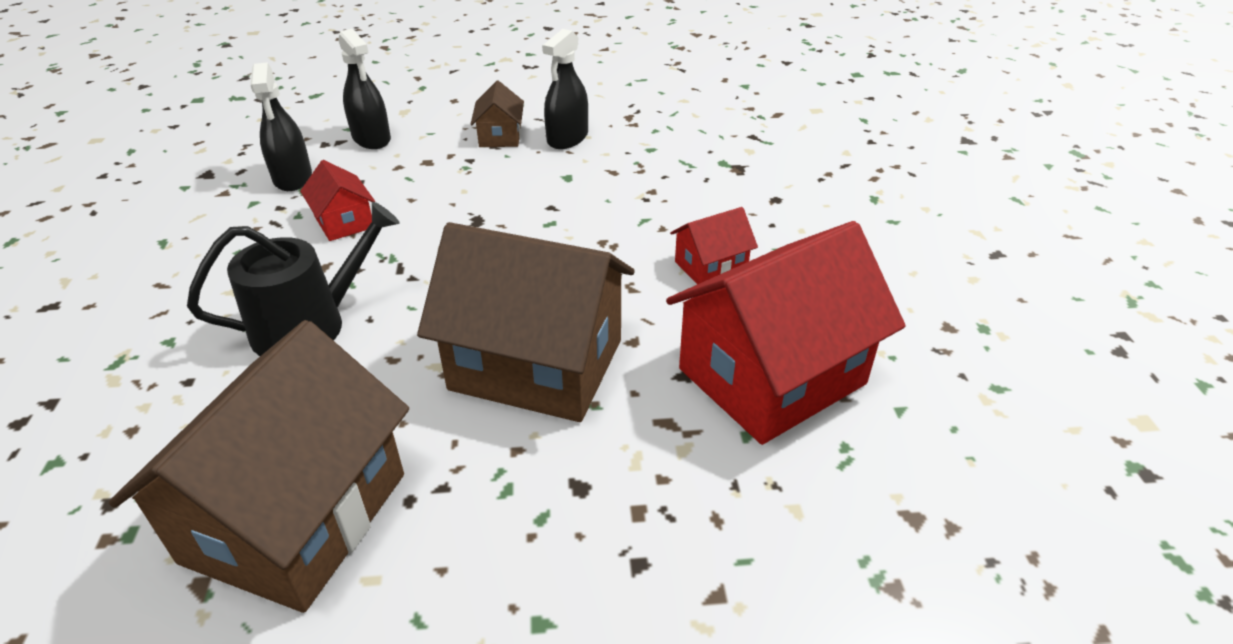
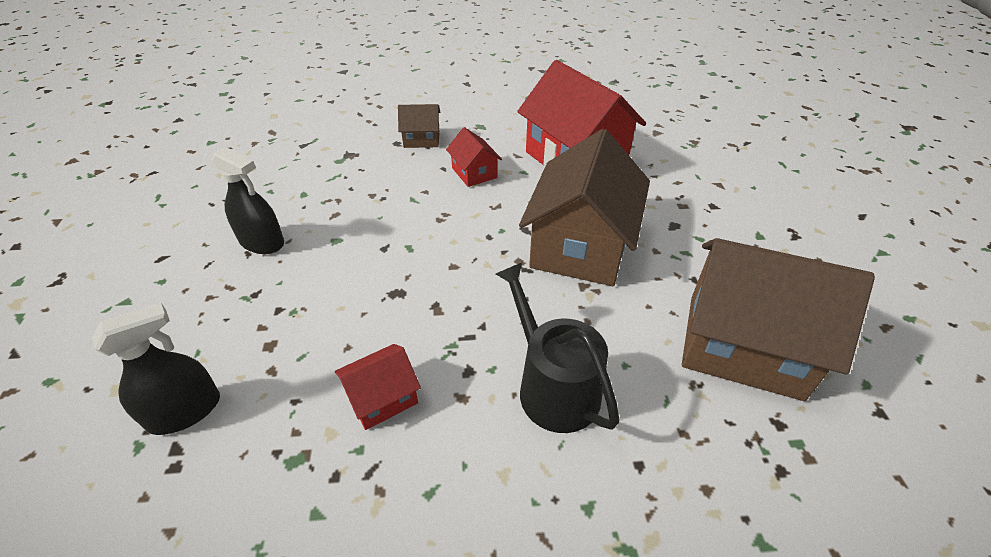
camera: 90 degrees left, 5 degrees up
(293, 178) = (262, 481): black spray bottle -> none
(500, 136) = (235, 290): brown house -> brown house (422, 139)

